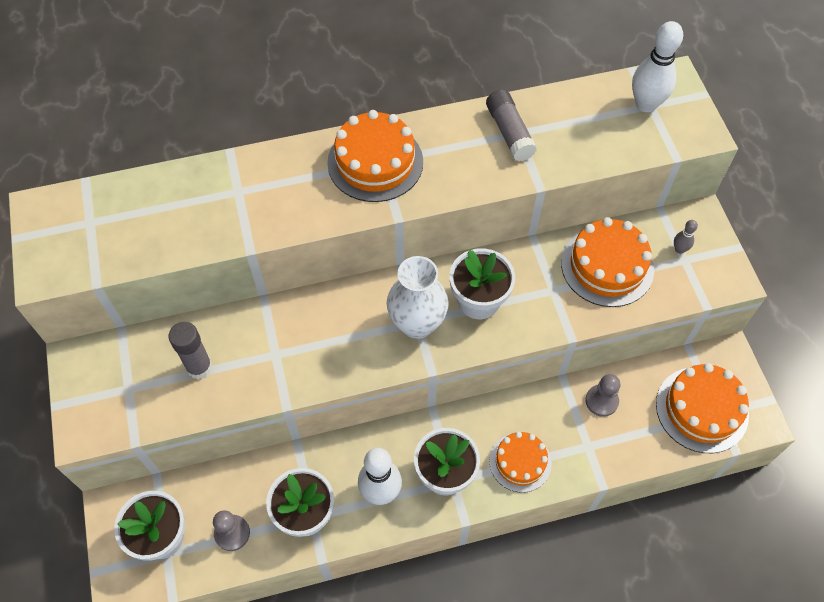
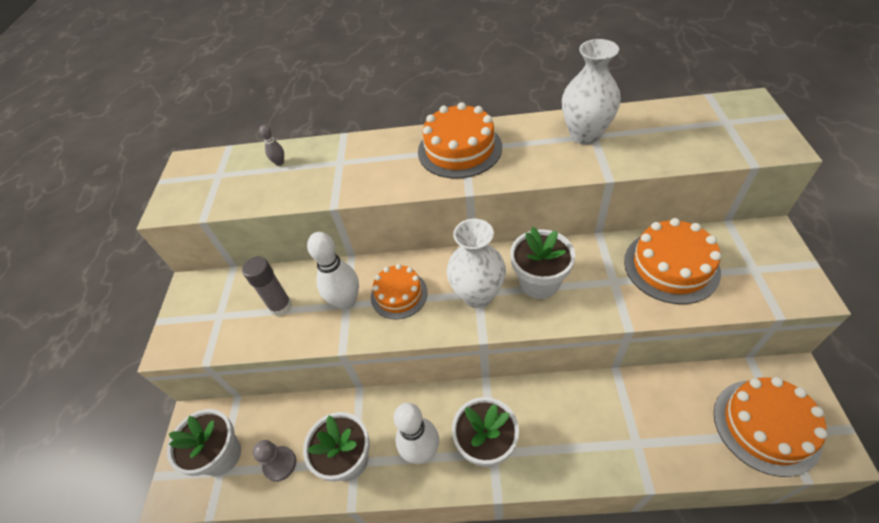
camera: 20 degrees right, 10 degrees down
(509, 132) = (585, 135): grey glue stick -> white vase
(520, 462) = (563, 446): orange cake -> orange cake (399, 294)
(601, 401) = (654, 399): grey pawn -> none
(646, 104) = (721, 121): white bowling pin -> white bowling pin (346, 302)
(679, 249) = (748, 259): grey bowling pin -> grey bowling pin (279, 163)

